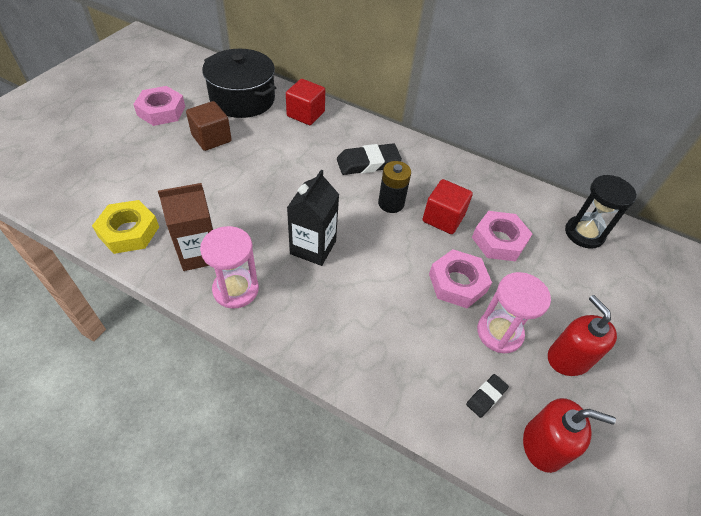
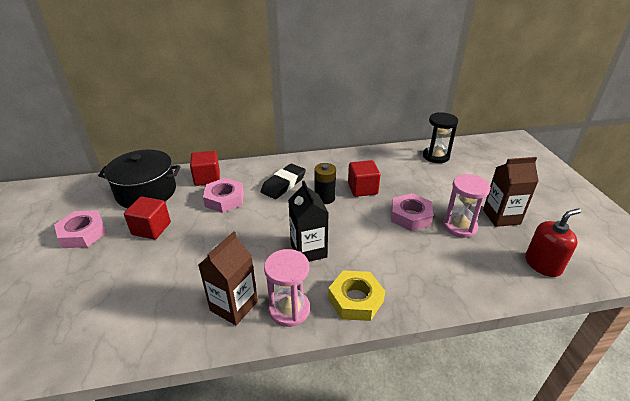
camera: 35 degrees left, 15 degrees down
(129, 231) = (156, 330): yellow nut -> yellow nut (355, 299)
(211, 138) = (151, 228): brown cube -> red cube
(486, 396) = (493, 262): black eraser -> none
(499, 240) = (403, 183): pink nut -> pink nut (224, 199)
(568, 358) = (501, 217): red soap dispenser -> brown carton

